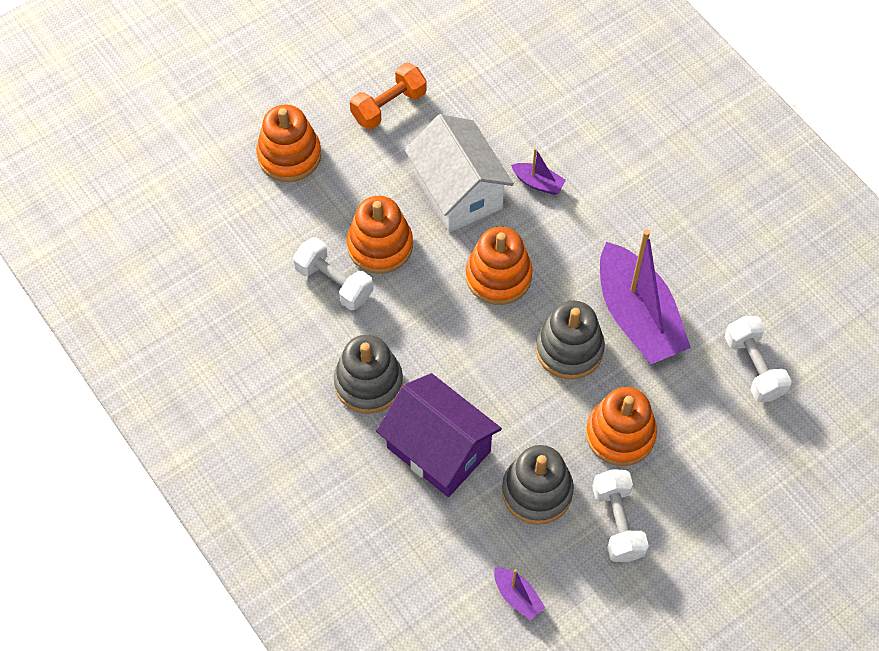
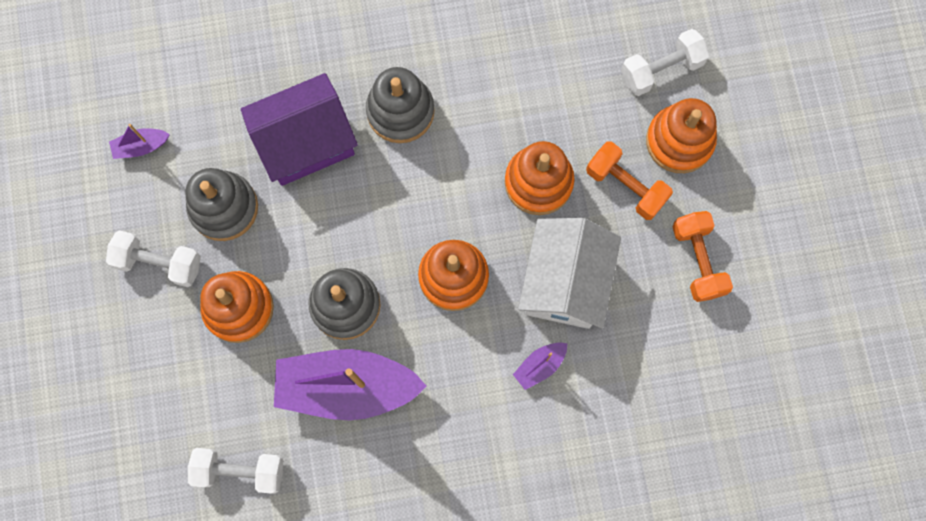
camera: 115 degrees right, 15 degrees up
(334, 282) = (518, 124): white dumbbell -> white dumbbell (661, 70)
(350, 179) = (625, 186): none -> orange dumbbell
(458, 192) = (565, 282): white house -> white house turned 75 degrees counterclockwise

